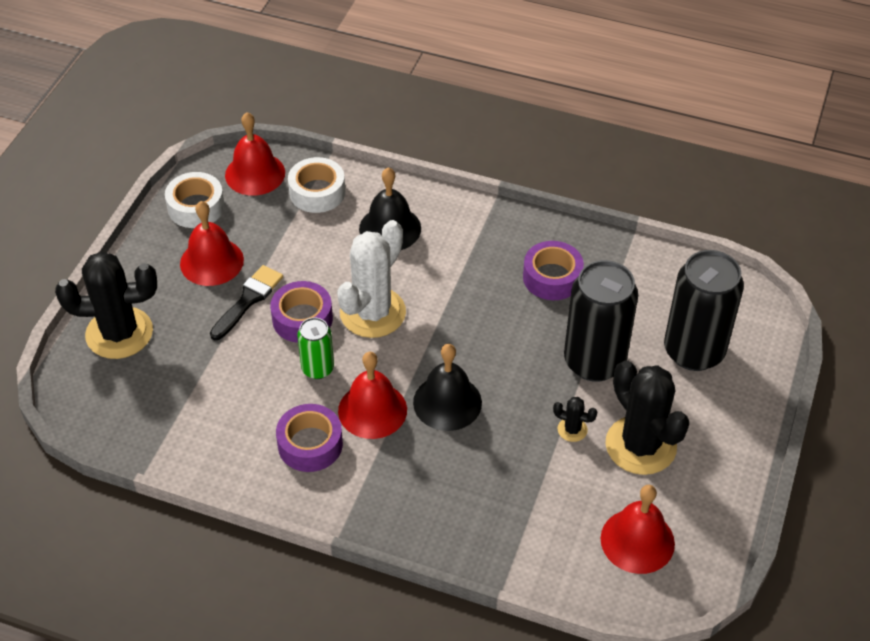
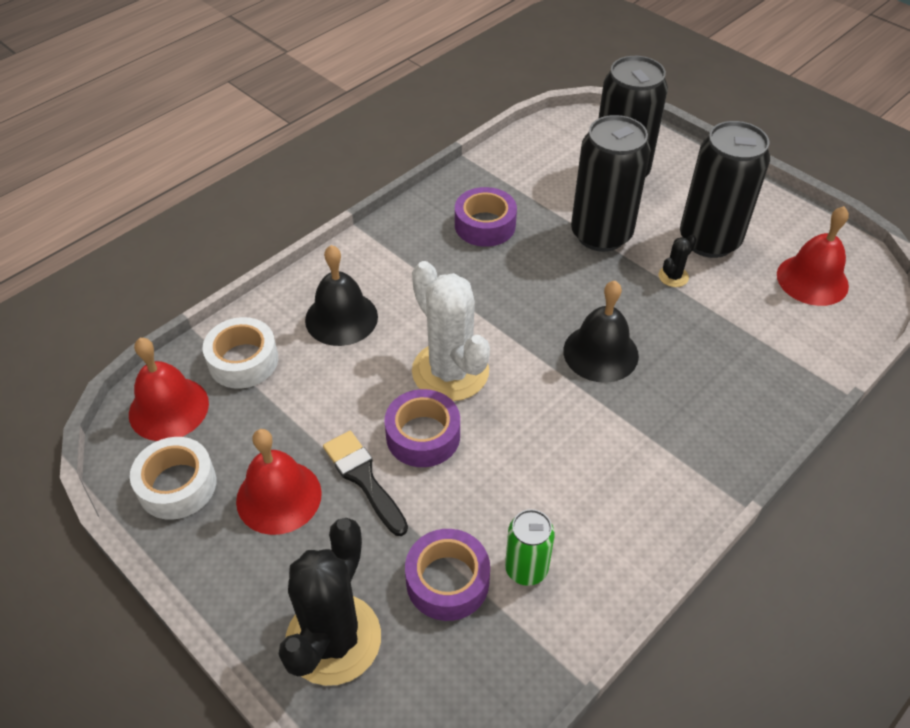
camera: 65 degrees left, 0 degrees up
(310, 444) = (606, 487): purple tape -> purple tape (447, 581)
(317, 369) = (503, 445): green can -> green can (526, 568)
(372, 410) = (583, 416): red bell -> none
(640, 445) = (709, 240): black cactus -> black can

